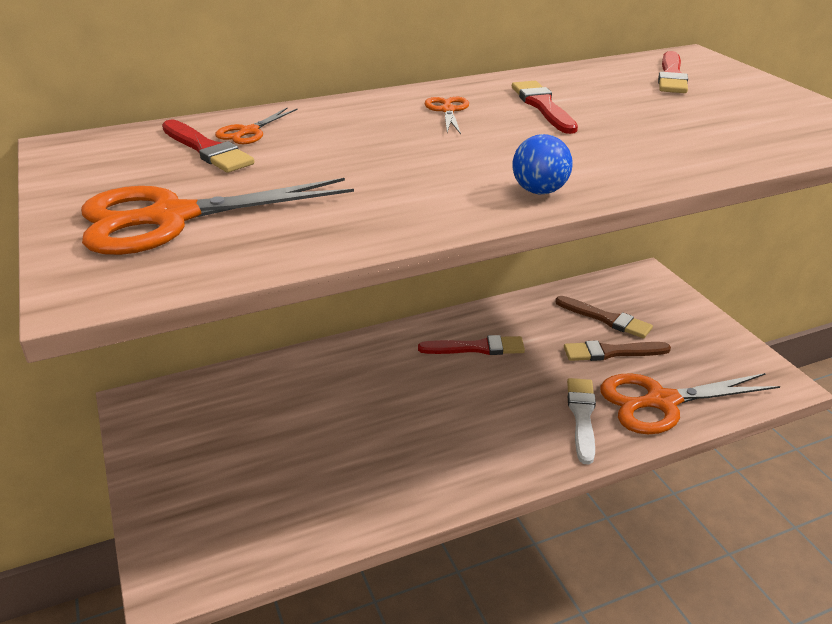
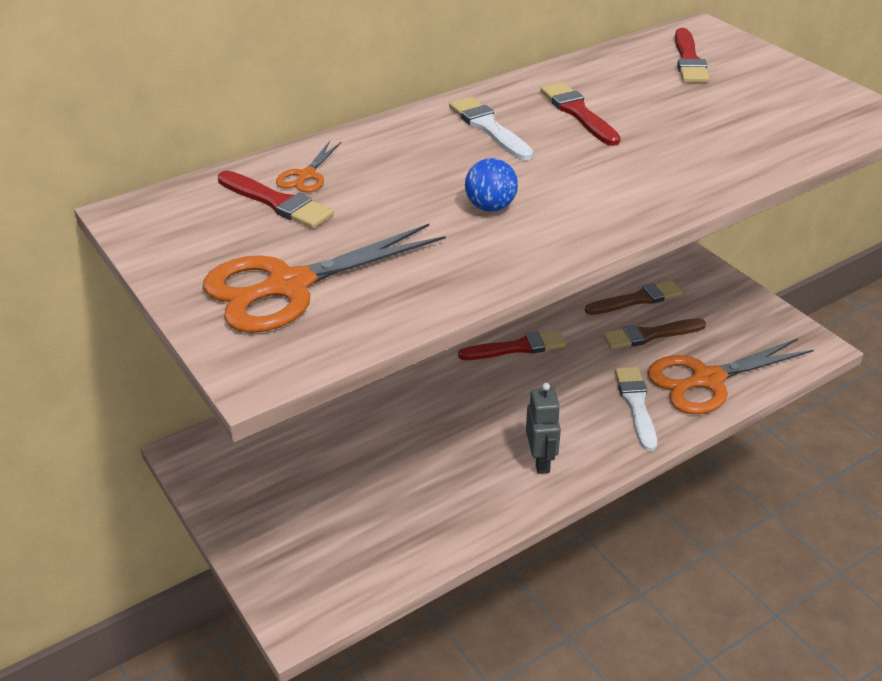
camera: 10 degrees left, 5 degrees up
(448, 110) = (489, 128): orange scissors -> white brush
(469, 458) = (541, 461): none -> grey robot
(539, 191) = (608, 217): blue ball -> blue ball (490, 207)
(606, 319) = (637, 299): brown brush -> brown brush turned 45 degrees counterclockwise

